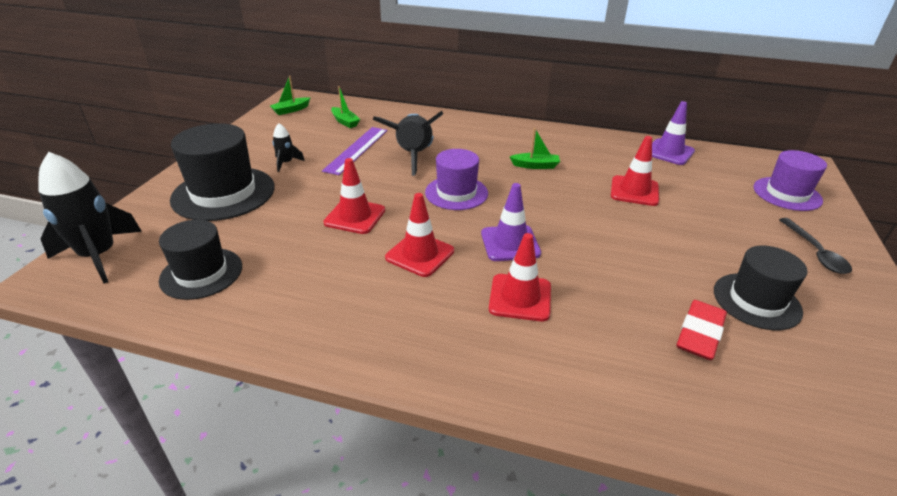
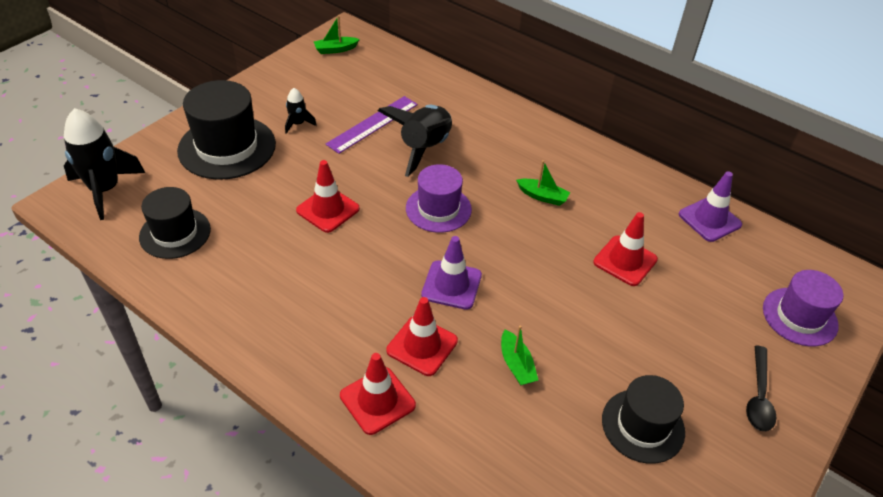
camera: 20 degrees right, 10 degrees up
(345, 122) = (381, 81): green boat -> green boat (516, 364)
(420, 254) = (362, 271): red traffic cone -> red traffic cone (377, 400)
(699, 334) = (557, 437): red eraser -> none

